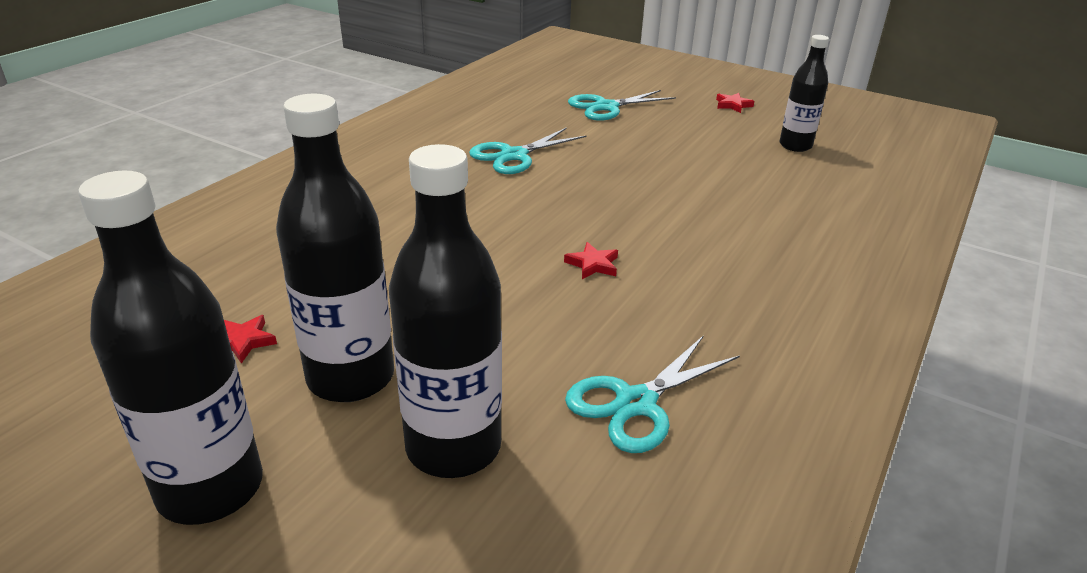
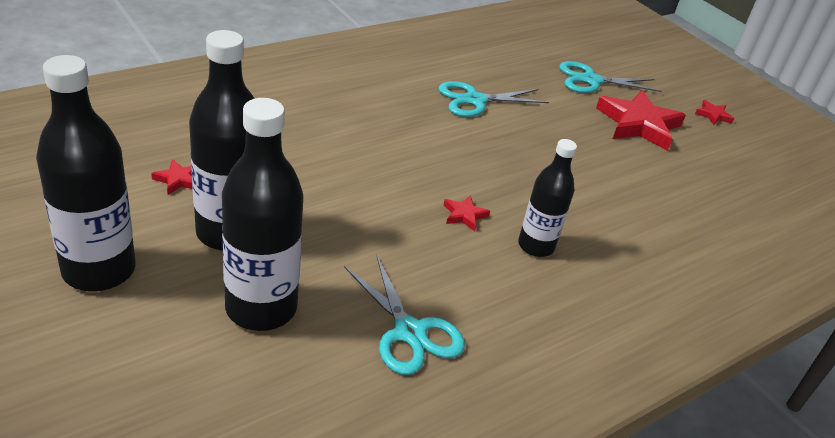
camera: 20 degrees right, 5 degrees up
(636, 403) = (409, 332): turquoise scissors -> turquoise scissors turned 105 degrees counterclockwise
(679, 131) = (638, 124): none -> red star
(795, 146) = (737, 174): black bottle -> black bottle (535, 246)

